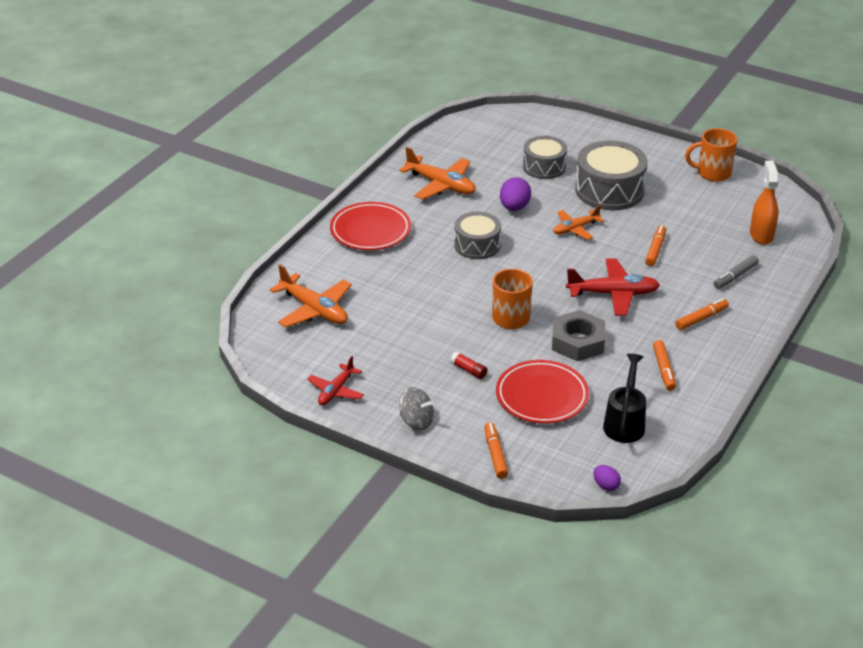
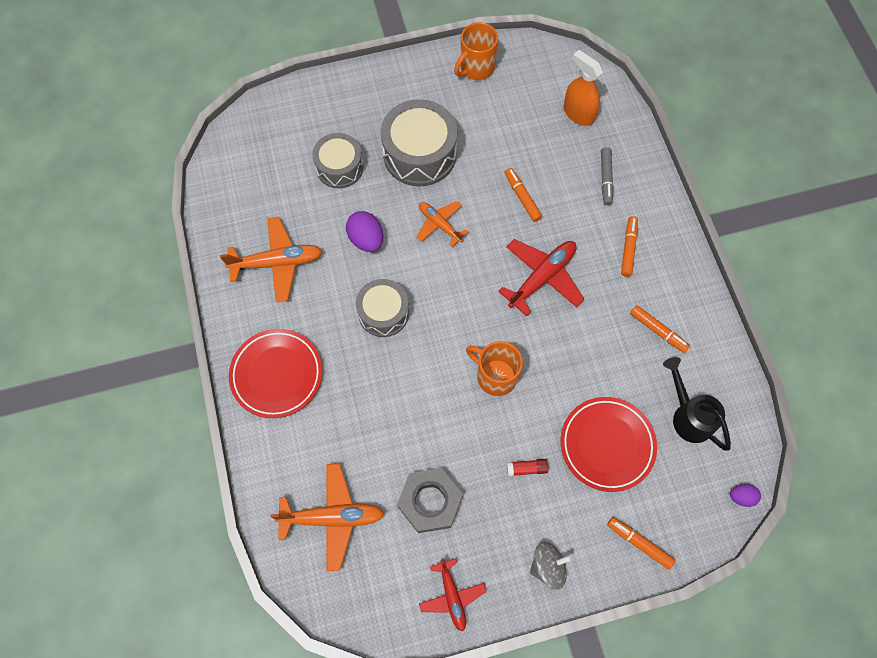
camera: 45 degrees left, 30 degrees up
(575, 229) = (439, 224): orange plane -> orange plane turned 120 degrees clockwise
(578, 342) = (571, 357): grey nut -> grey nut (430, 502)

